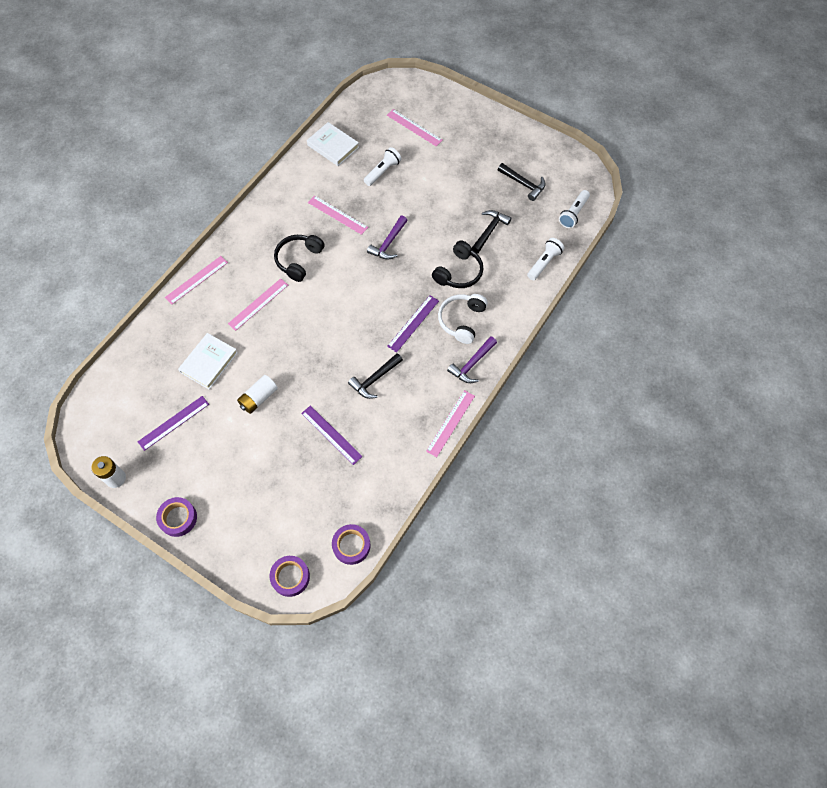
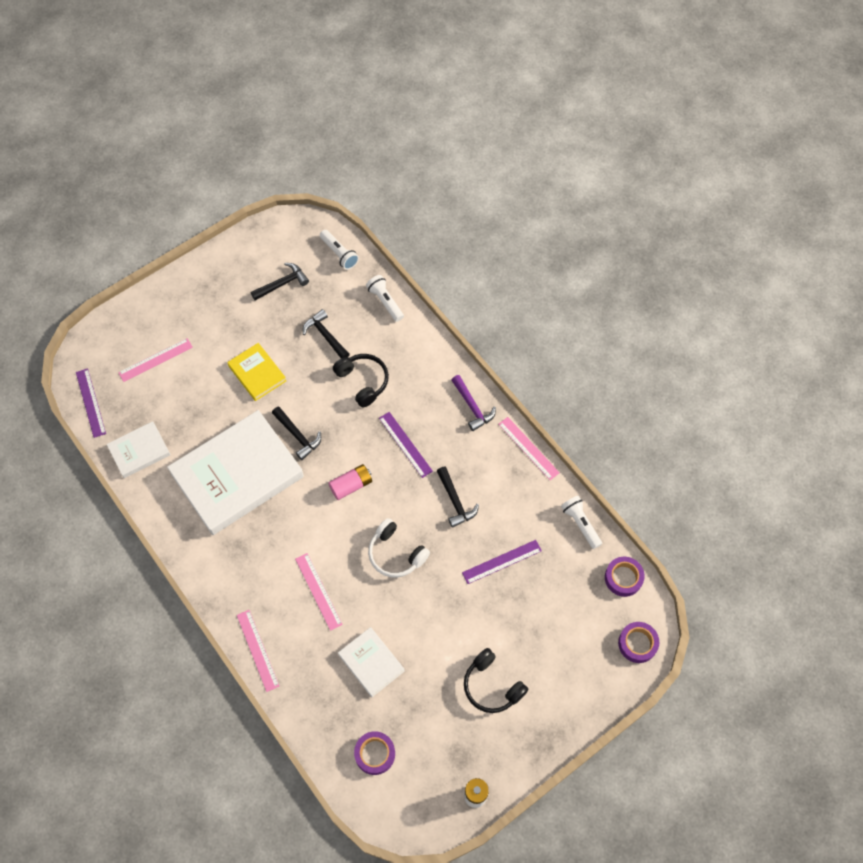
camera: 70 degrees left, 0 degrees up
(173, 422) = (431, 718): purple ruler -> purple ruler (90, 402)
(178, 518) = (542, 739): purple tape -> purple tape (375, 754)
(259, 398) = (434, 621): white battery -> none
(298, 260) = (279, 533): black headphones -> black headphones (492, 686)
(337, 215) = (237, 475): pink ruler -> white book
(359, 296) = (351, 485): none -> pink battery
(383, 171) = (201, 411): white flashlight -> white flashlight (580, 524)
(388, 243) = (298, 436): purple hammer -> black hammer
(432, 196) = (257, 373): none -> yellow book
(461, 320) = (420, 399): white headphones -> white headphones (395, 554)

